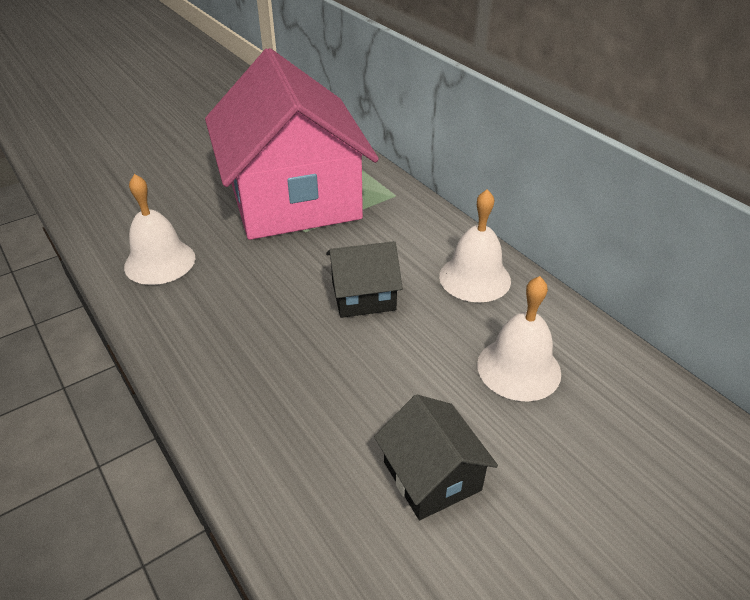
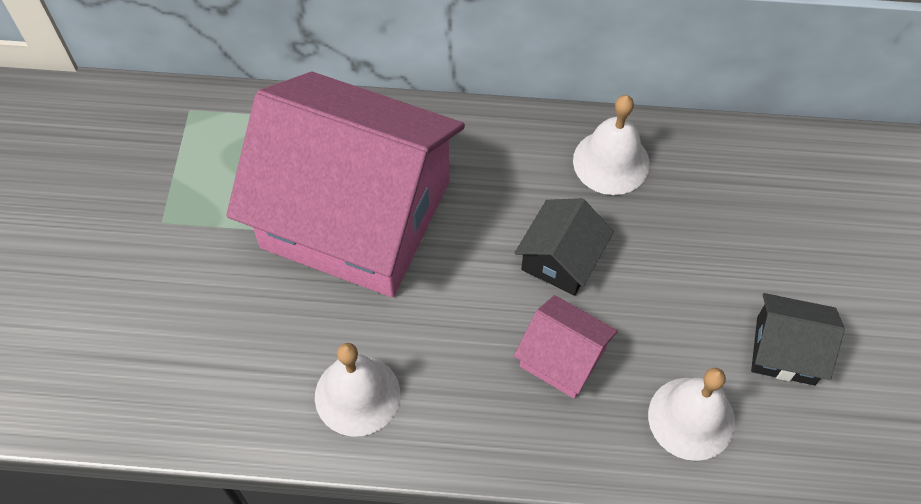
camera: 50 degrees left, 20 degrees up
(280, 339) = (562, 358): none -> pink house
(518, 368) = (734, 217): white bell -> white bell (691, 418)

